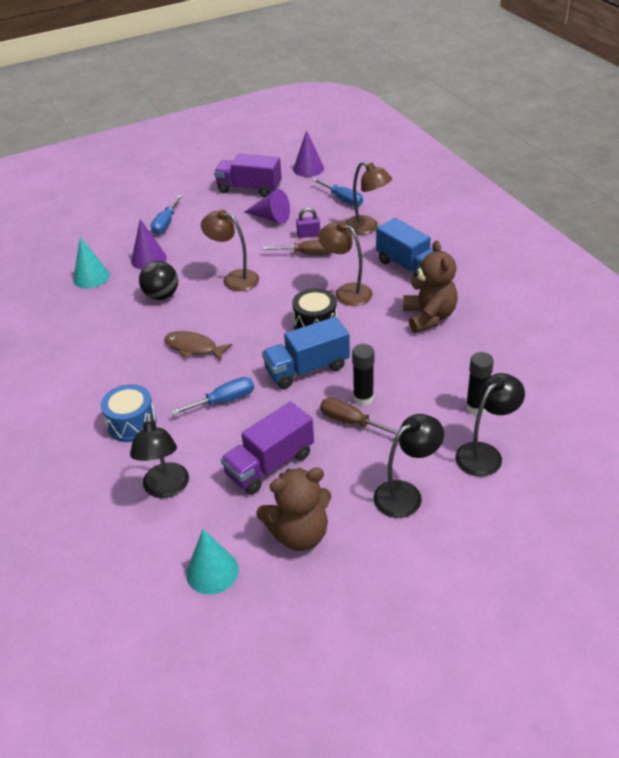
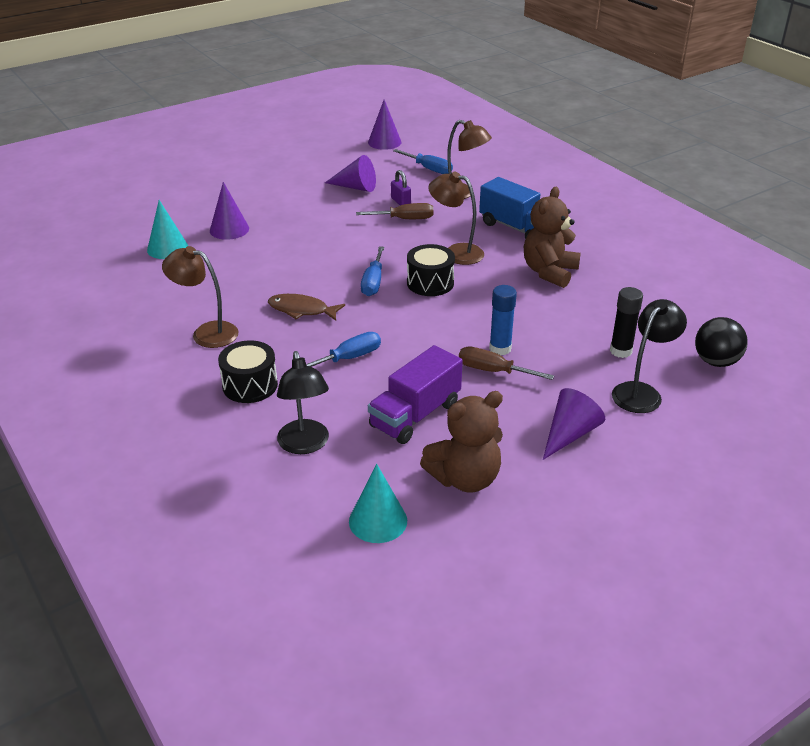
camera: 10 degrees left, 5 degrees down
(132, 424) = (250, 385): blue drum -> black drum
(161, 295) = (253, 263): black ball -> black ball (716, 361)
(165, 224) = (240, 196): blue screwdriver -> blue screwdriver (373, 282)
(234, 278) = (330, 244): brown lamp -> brown lamp (206, 333)
(249, 189) = (325, 161): purple truck -> none
(307, 369) = (432, 324): blue truck -> none
(308, 235) = (401, 202): purple padlock -> purple padlock turned 75 degrees clockwise
(363, 398) = (500, 348): black glue stick -> blue glue stick
(406, 494) = (569, 434): black lamp -> purple cone
(429, 317) = (549, 272): brown teddy bear -> brown teddy bear turned 135 degrees counterclockwise

